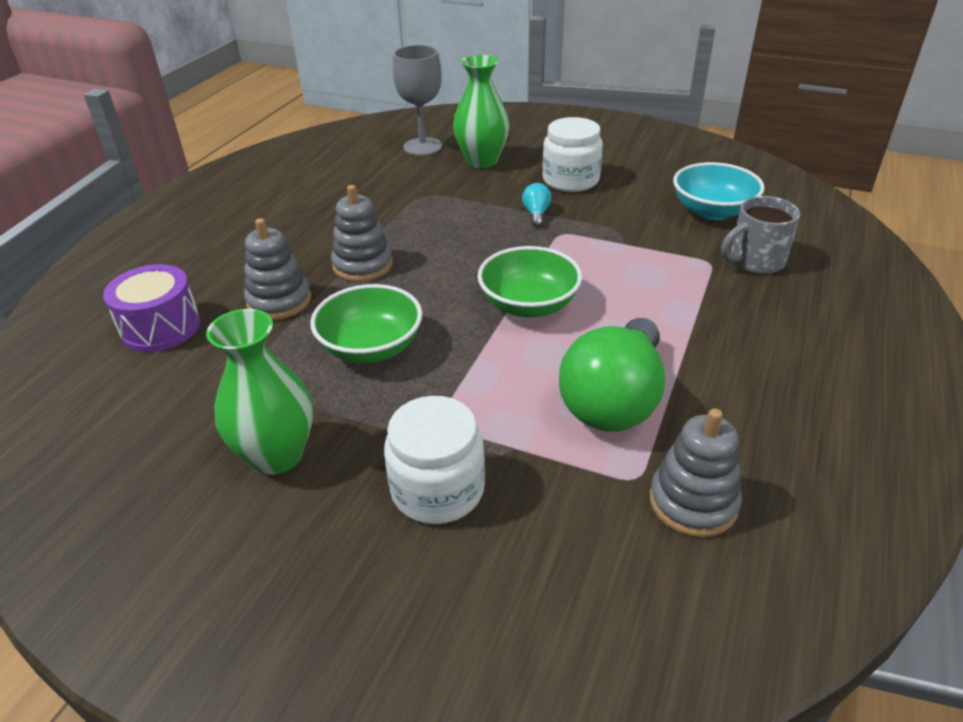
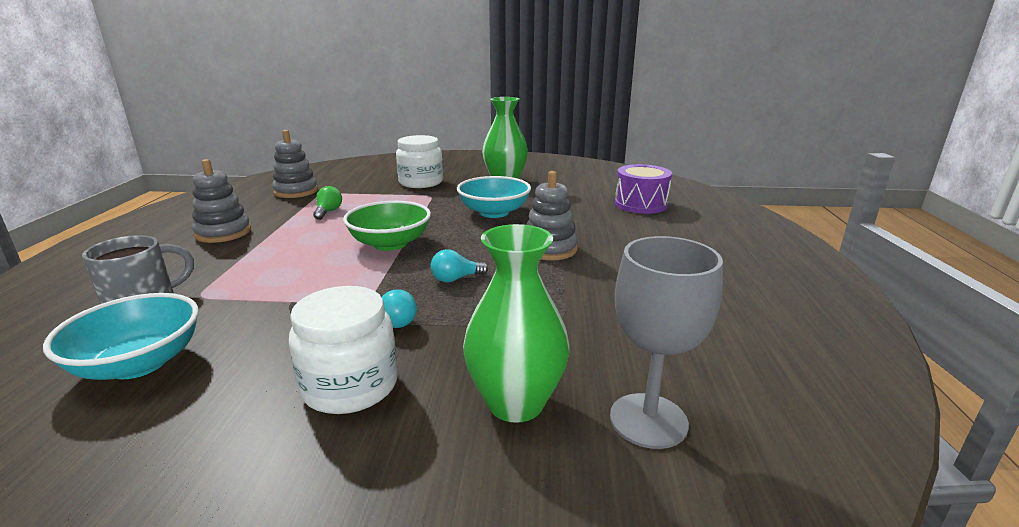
camera: 160 degrees right, 15 degrees down
(279, 301) = (585, 223): grey stacking toy -> grey stacking toy (223, 233)
(371, 347) = (494, 212): green bowl -> turquoise bowl
(476, 244) = (456, 279): none -> turquoise light bulb
(614, 400) = (328, 212): green light bulb -> green light bulb, size x0.41

